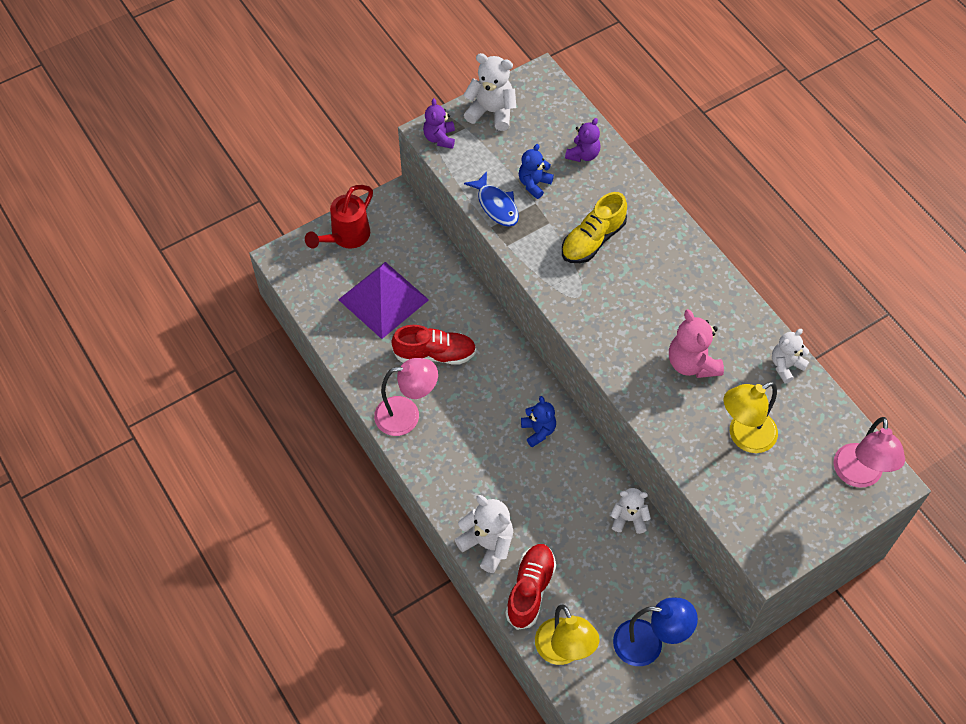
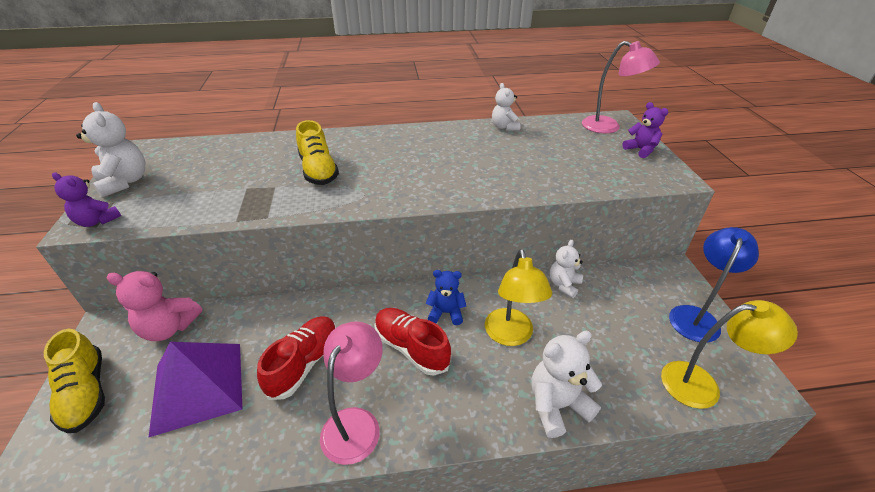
camera: 65 degrees left, 20 degrees down
(346, 238) = (86, 393): red watering can -> yellow shoe
(491, 112) = (124, 182): white teddy bear -> white teddy bear turned 105 degrees clockwise
(496, 205) = (218, 210): blue fish -> none
(530, 590) = (623, 386): red shoe -> red shoe (411, 348)
(534, 184) = (227, 182): blue teddy bear -> none
(583, 154) = (236, 151): purple teddy bear -> purple teddy bear (640, 150)
(692, 363) = (475, 160): pink teddy bear -> pink teddy bear (169, 328)
(744, 437) = (556, 158): yellow lamp -> yellow lamp (510, 336)

